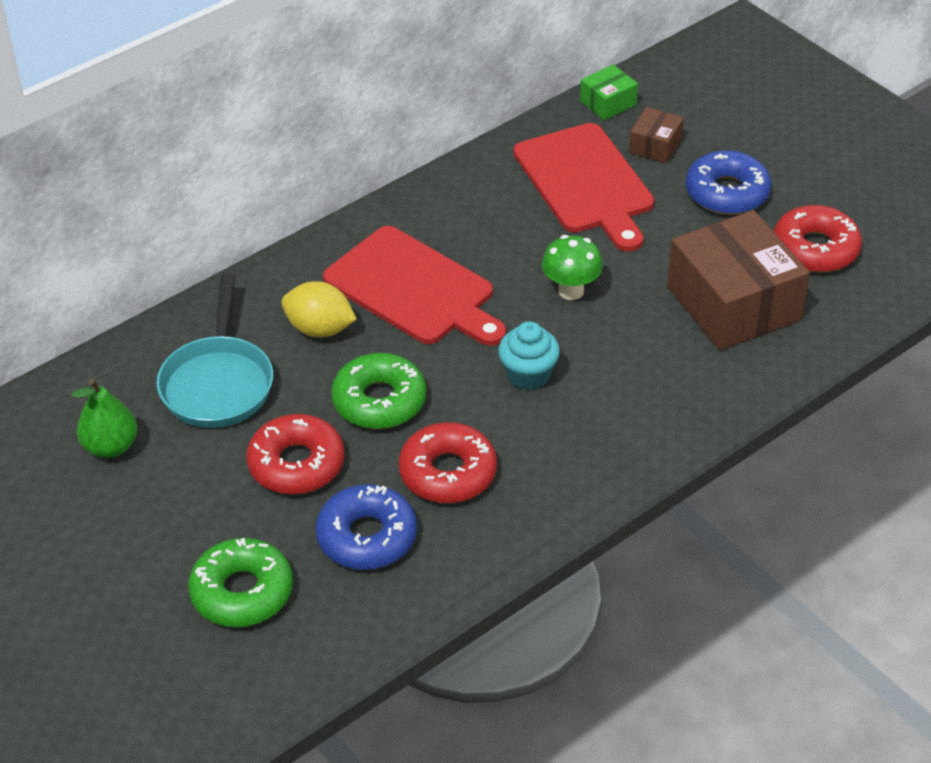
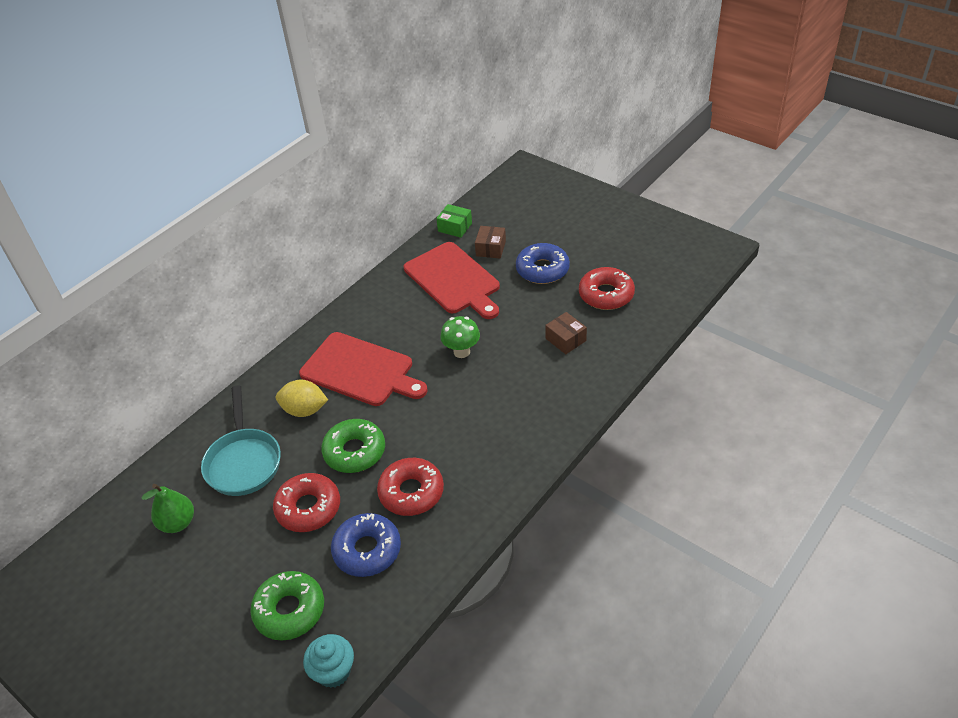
camera: 10 degrees left, 0 degrees up
(528, 375) = (448, 413): turquoise cupcake -> turquoise cupcake (333, 671)
(608, 103) = (455, 227): green box -> green box turned 75 degrees clockwise
(733, 303) = (565, 339): brown box -> brown box, size x0.46

